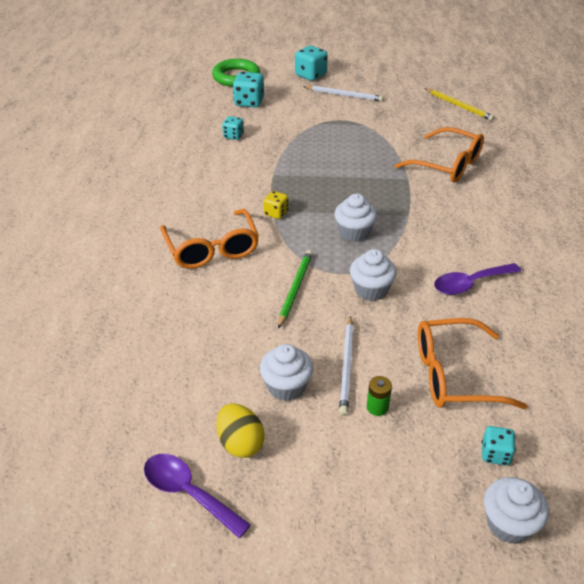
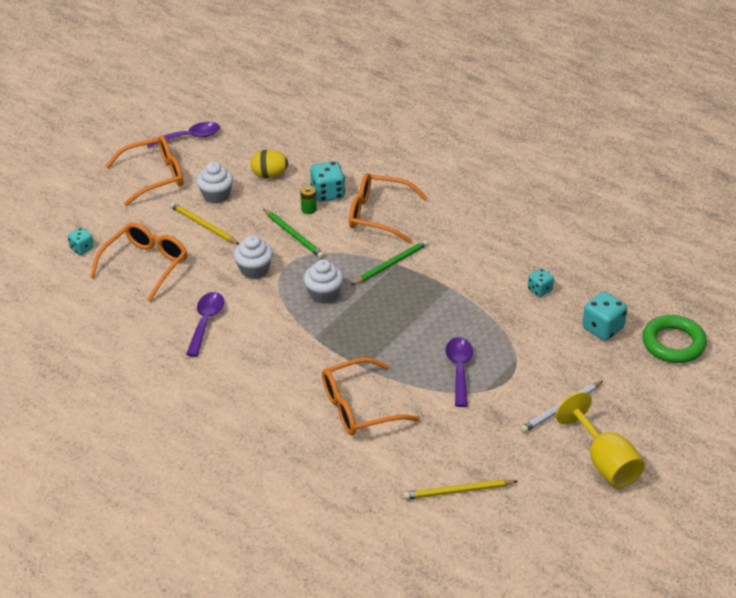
camera: 125 degrees right, 0 degrees up
(240, 443) = (198, 164): yellow egg -> yellow egg (269, 175)
(276, 213) = (391, 264): yellow dice -> green pencil
(303, 474) = (154, 176): none -> orange glasses
(310, 75) = (632, 405): turquoise dice -> turquoise dice (328, 193)
(347, 366) = (203, 225): white pencil -> yellow pencil
(357, 140) = (459, 369): none -> purple spoon
(369, 71) = (605, 462): none -> yellow goblet
(377, 407) = (161, 222): green battery -> green battery (309, 209)
(509, 524) = (46, 229): white cupcake -> none

